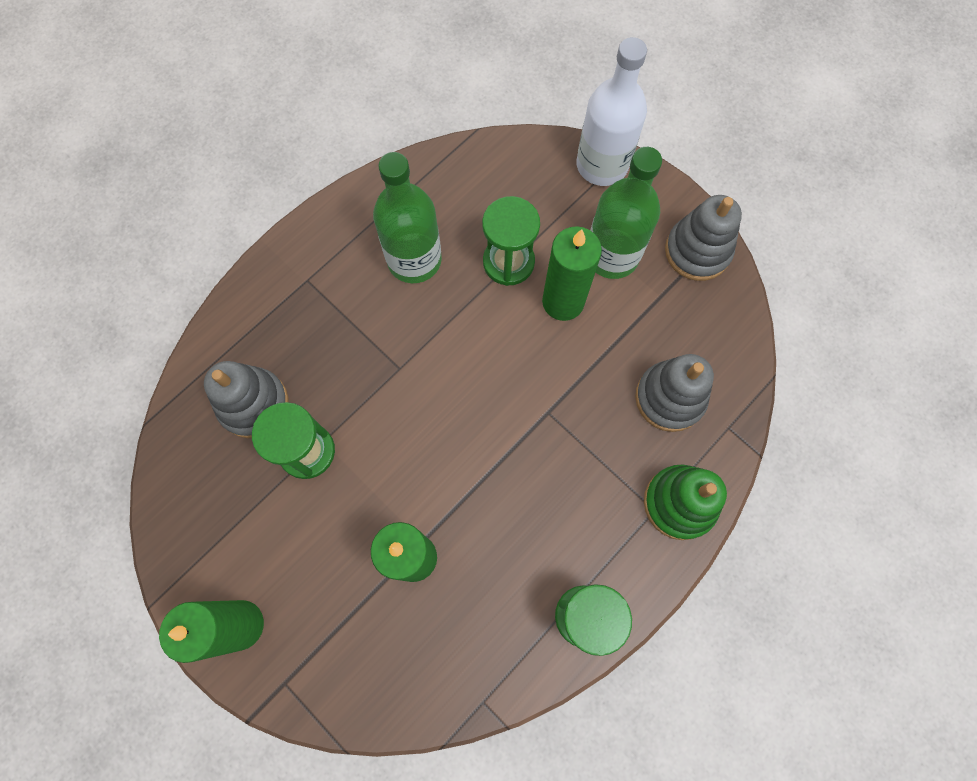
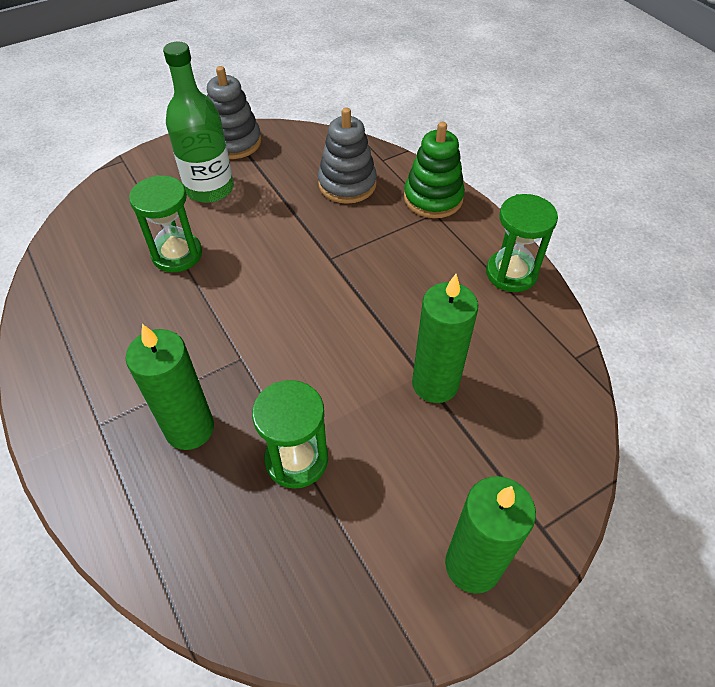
camera: 75 degrees left, 20 degrees down
(254, 404) = (220, 506): grey stacking toy -> none
(414, 260) = (133, 323): green bottle -> none
(563, 302) = (234, 227): green candle -> green candle (189, 428)
(602, 165) = (124, 176): white bottle -> none

